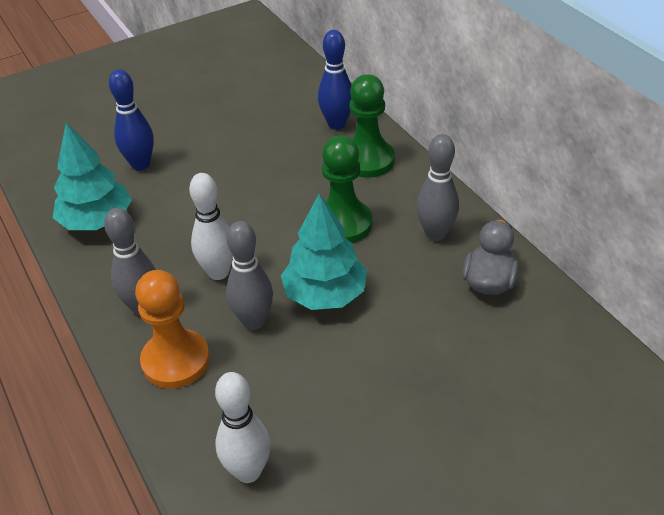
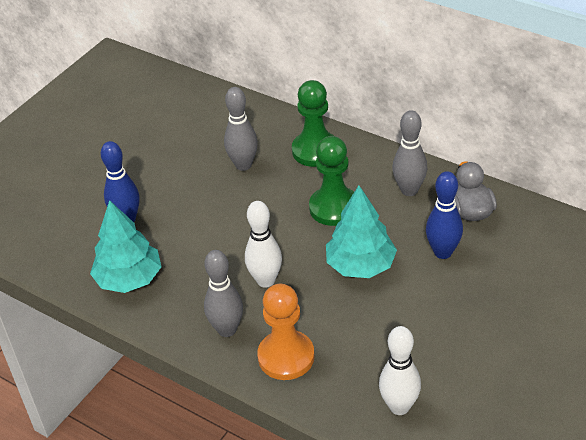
camera: 25 degrees left, 0 degrees up
(254, 321) = (322, 305): grey bowling pin -> grey bowling pin (243, 165)
(336, 124) = (268, 129): blue bowling pin -> blue bowling pin (443, 252)

